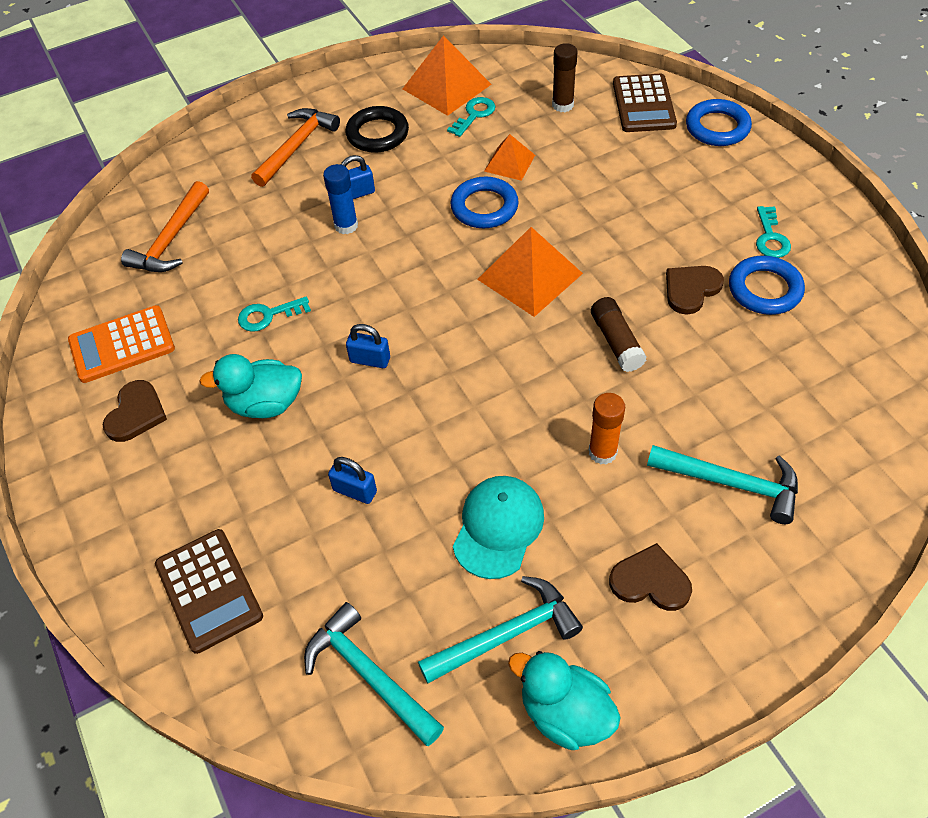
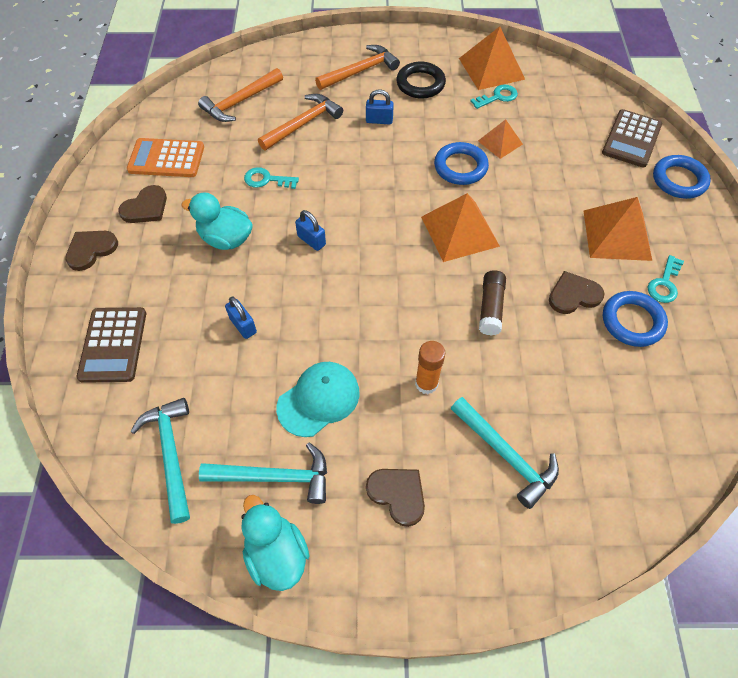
camera: 25 degrees right, 5 degrees up
(98, 495) = (91, 250): none -> brown heart
(269, 234) = (303, 124): none -> orange hammer
(346, 225) = (357, 140): blue glue stick -> none
(562, 105) = (568, 115): brown glue stick -> none
(693, 209) = (616, 235): none -> orange pyramid

